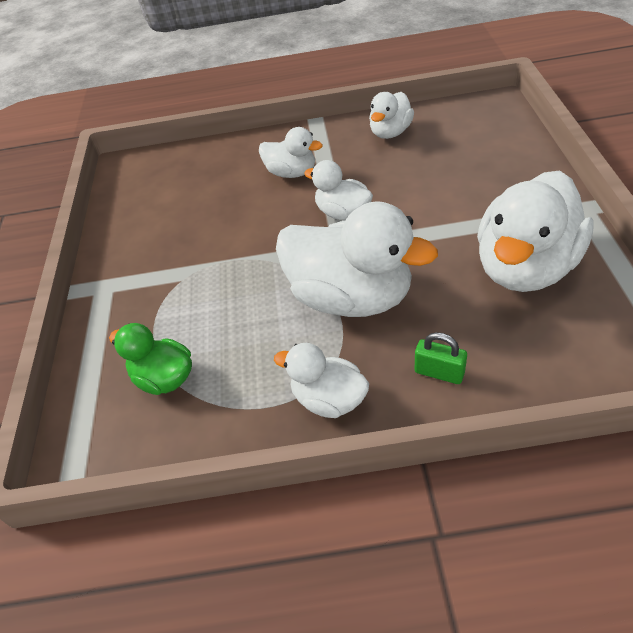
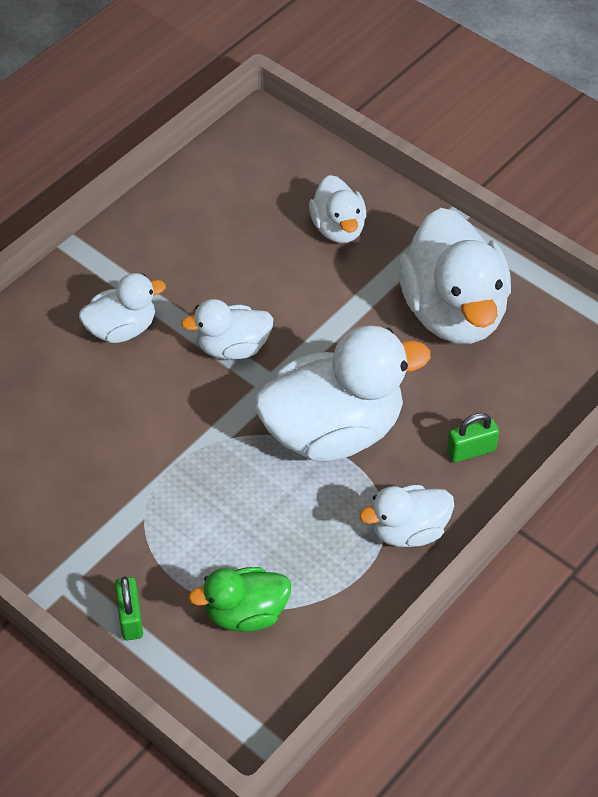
camera: 50 degrees left, 5 degrees up
(104, 333) = (130, 618): none -> green padlock
(390, 132) = (181, 219): white duck -> white duck (338, 228)

